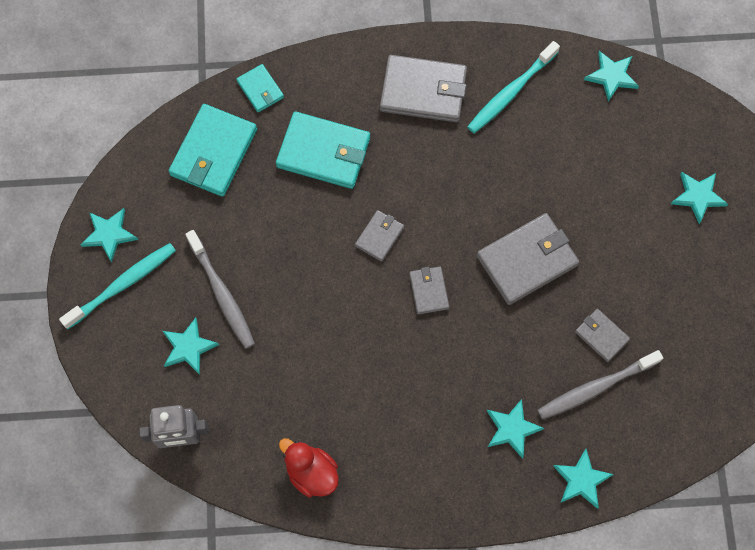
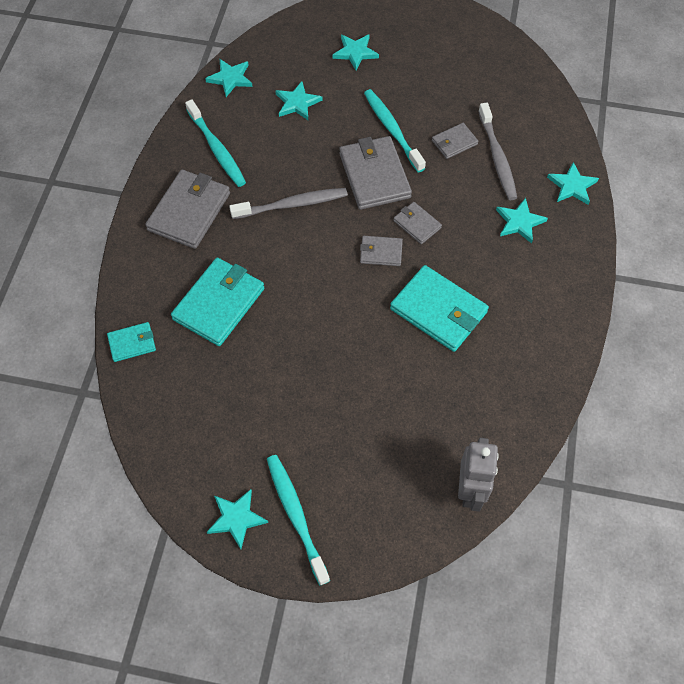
camera: 75 degrees left, 10 degrees down
(188, 347) = (380, 465): turquoise star -> turquoise star (297, 103)
(214, 152) = (183, 399): turquoise wallet -> turquoise wallet (438, 311)
(222, 293) = (333, 423): grey toothbrush -> grey toothbrush (292, 204)
(311, 472) = (528, 383): red duck -> none
(379, 236) = (318, 278): grey wallet -> grey wallet (417, 224)
(596, 264) = (392, 130): none -> turquoise toothbrush

